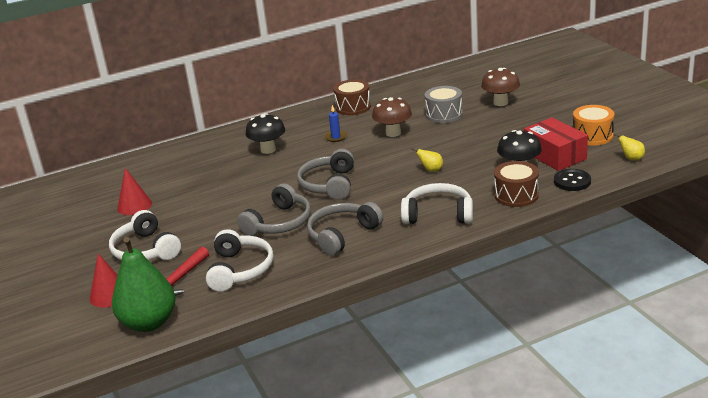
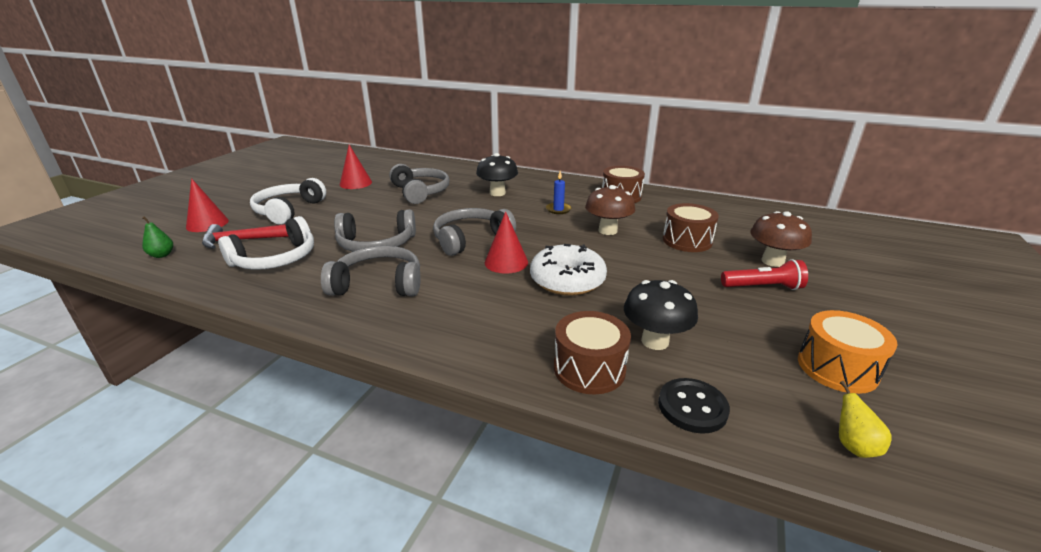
camera: 45 degrees right, 0 degrees up
(149, 323) = (162, 255): green pear -> green pear, size x0.40
(209, 181) = (420, 192): none -> grey headphones
(380, 182) = (506, 262): none -> red cone
(431, 170) = (567, 280): yellow pear -> white donut
(438, 214) = (477, 326): white headphones -> none
(444, 114) = (687, 241): grey drum -> brown drum
(517, 118) = (763, 287): none -> red flashlight
(554, 155) = (731, 356): red box -> none

